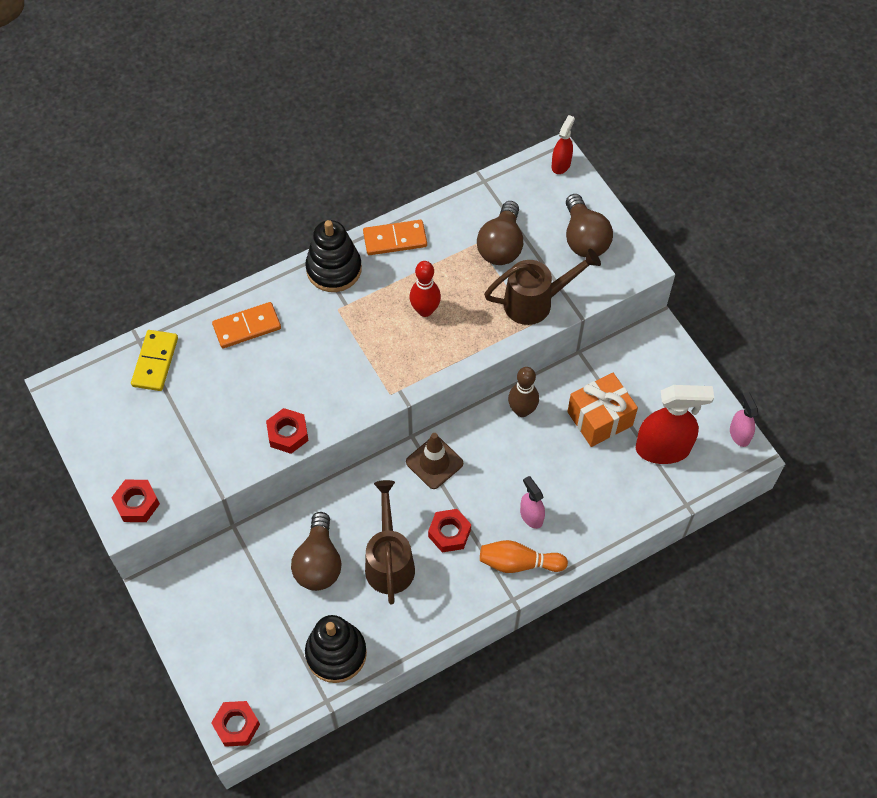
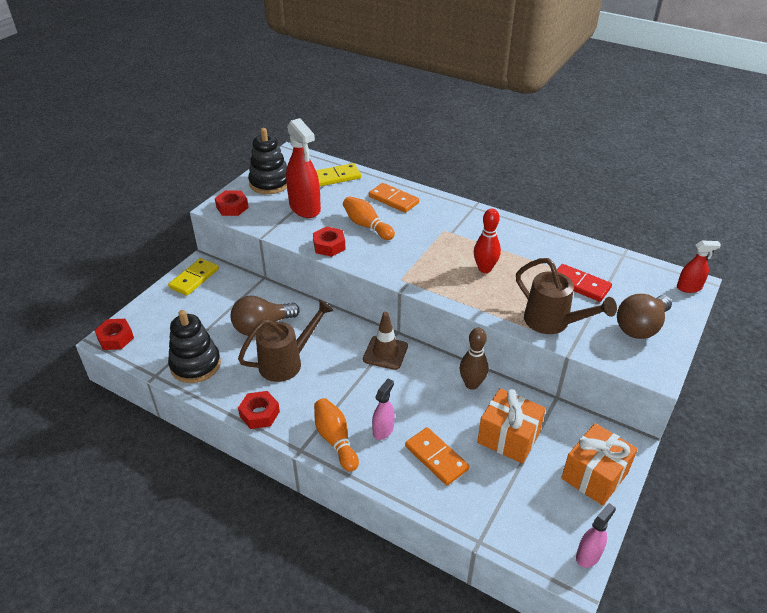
camera: 60 degrees right, 20 degrees down
(183, 603) = (194, 278): none -> yellow domino
(277, 379) = (367, 226): none -> orange bowling pin
(334, 269) = (473, 217): black stacking toy -> black stacking toy (270, 183)
(395, 239) = (525, 233): orange domino -> orange domino (436, 458)
(449, 533) = (332, 386): red nut -> red nut (259, 414)
(501, 246) = (580, 285): brown light bulb -> red domino
(663, 449) = (519, 497): red spray bottle -> red spray bottle (305, 208)
(674, 380) = (594, 475): none -> orange gift

